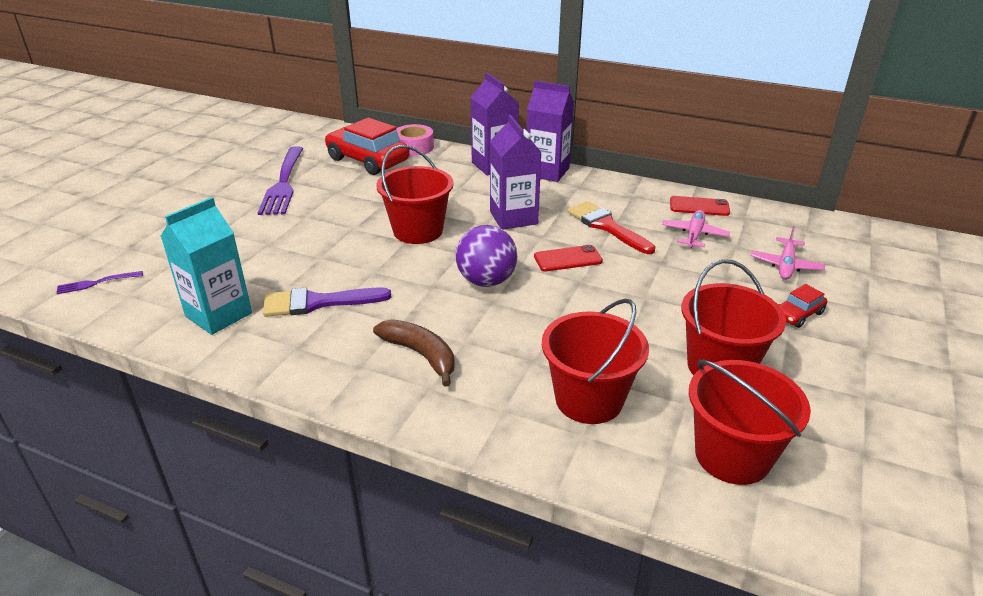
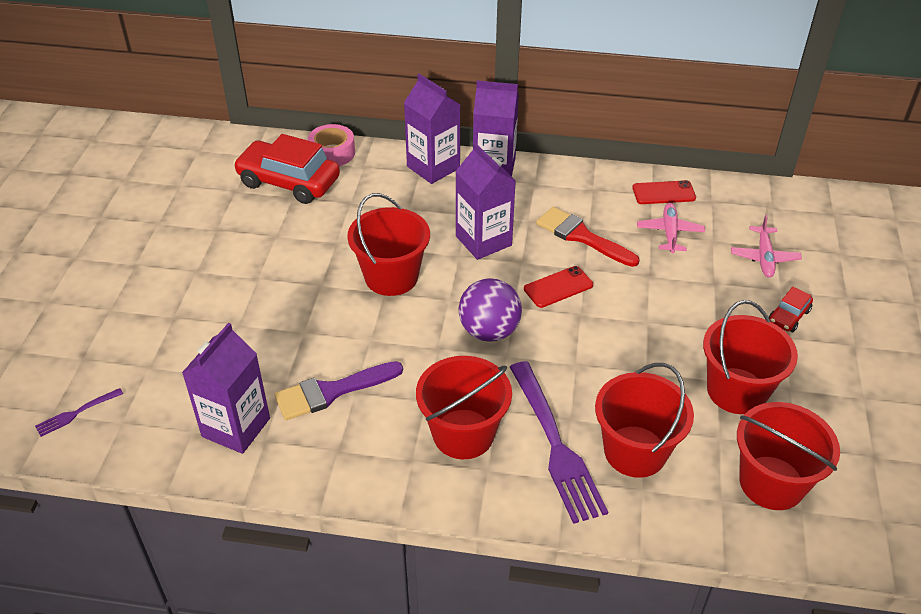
camera: 15 degrees left, 10 degrees up
(219, 314) = (236, 427): turquoise carton -> purple carton
(283, 183) = (208, 233): purple fork -> purple fork (555, 445)
(421, 355) = (463, 434): brown banana -> red bucket

